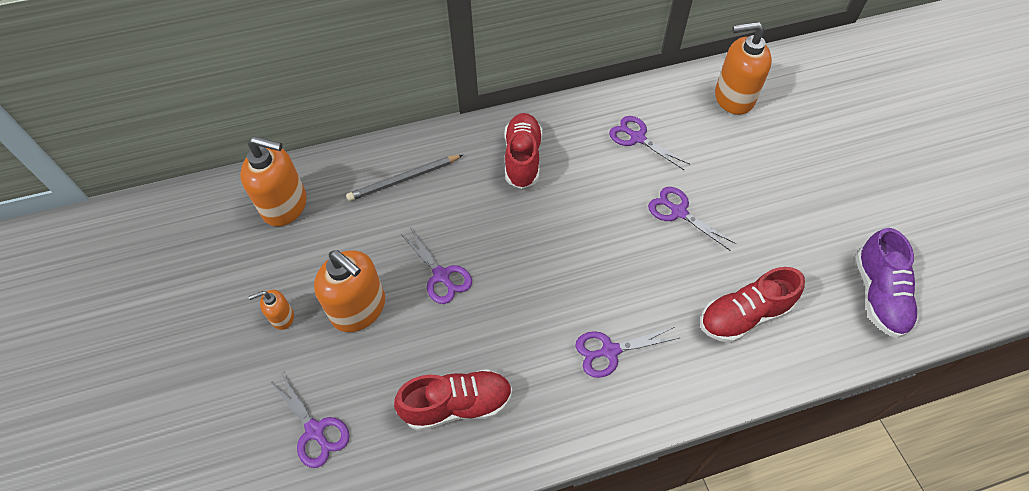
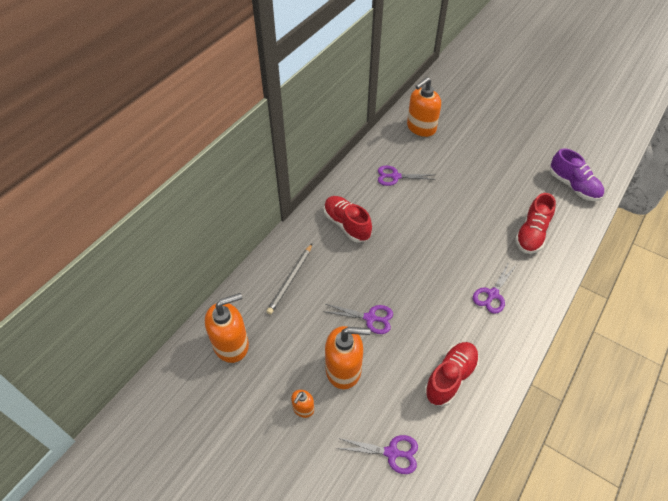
camera: 40 degrees left, 5 degrees down
(678, 212) = (453, 203): purple scissors -> none

